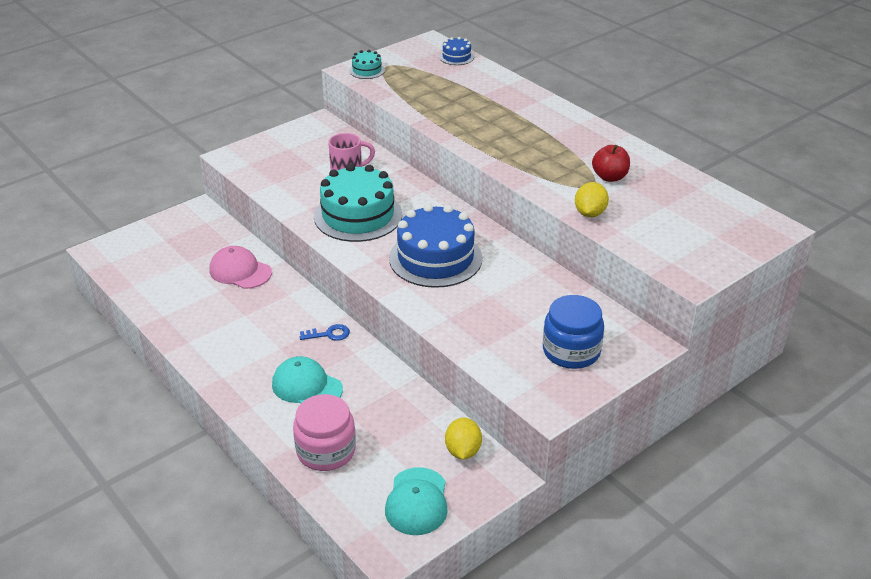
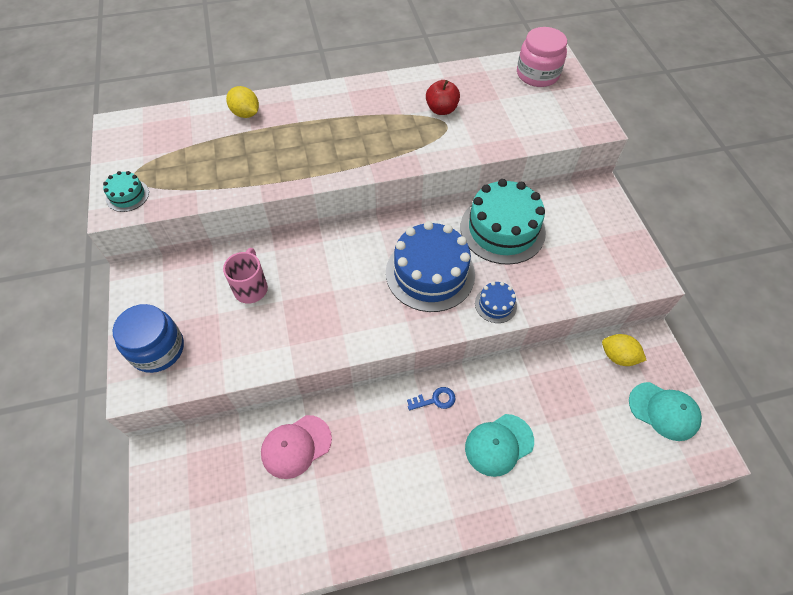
camera: 65 degrees left, 20 degrees up
(326, 451) = (586, 458): pink jar -> pink jar (537, 74)
(329, 334) = (435, 400): blue key -> blue key turned 60 degrees clockwise
(358, 215) = (329, 307): turquoise cake -> turquoise cake (502, 229)
(456, 57) = (166, 119): blue cake -> blue cake (495, 304)
(571, 351) = (591, 236): blue jar -> blue jar (157, 349)
(590, 213) = (486, 143): yellow lemon -> yellow lemon (245, 113)

